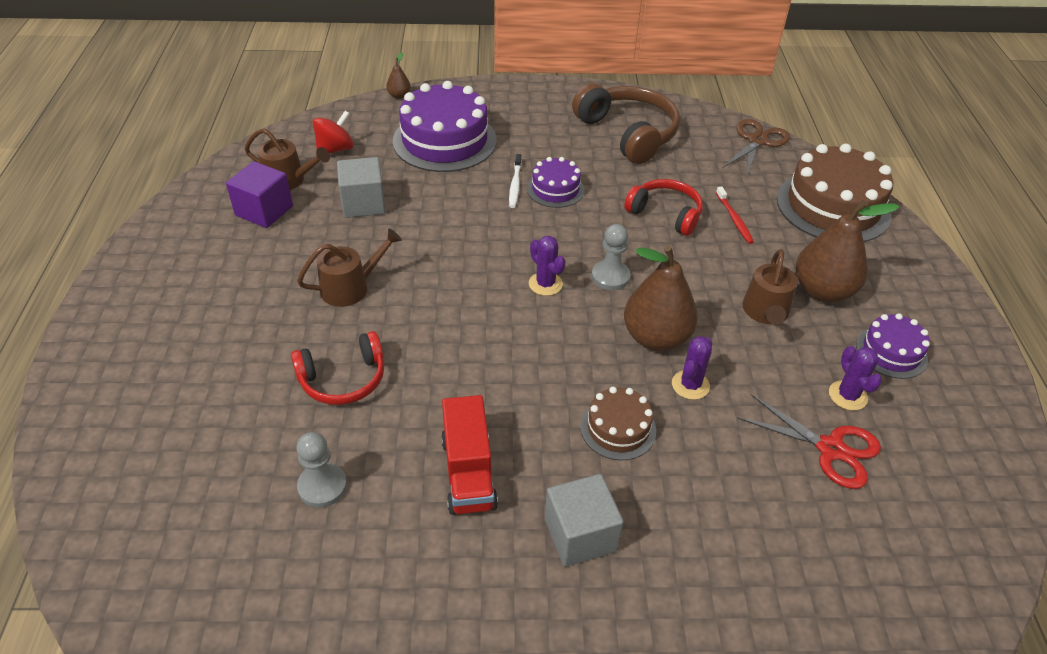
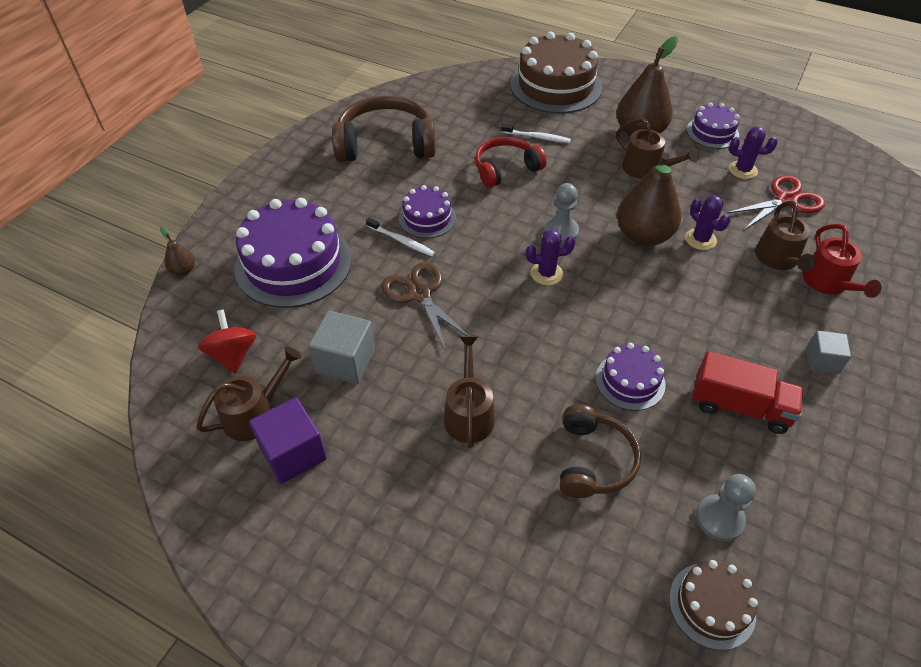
camera: 60 degrees left, 5 degrees up
(343, 379) = (593, 460): red headphones -> brown headphones
(449, 380) = (630, 381): none -> purple cake
(580, 535) = (822, 361): grey cube -> grey cube, size x0.63
(618, 428) = (727, 297): brown cake -> brown cake (712, 605)
(714, 519) = (828, 283): none -> red watering can
(716, 462) = (778, 259): none -> brown watering can
(734, 219) = (537, 137): red toothbrush -> white toothbrush
(757, 141) = (453, 83): brown scissors -> brown scissors (420, 294)

